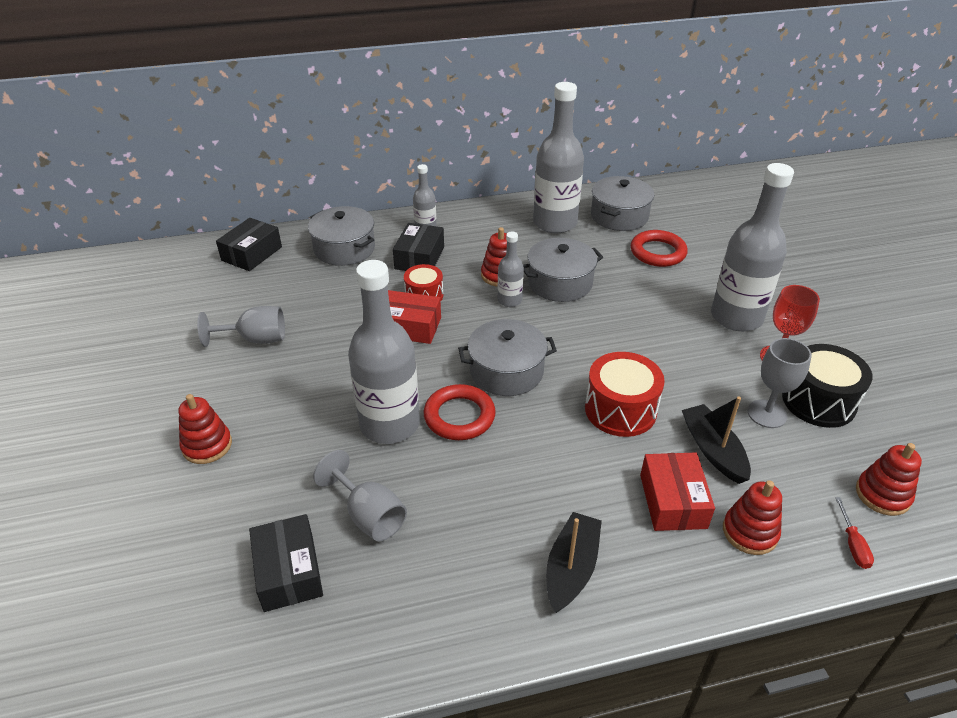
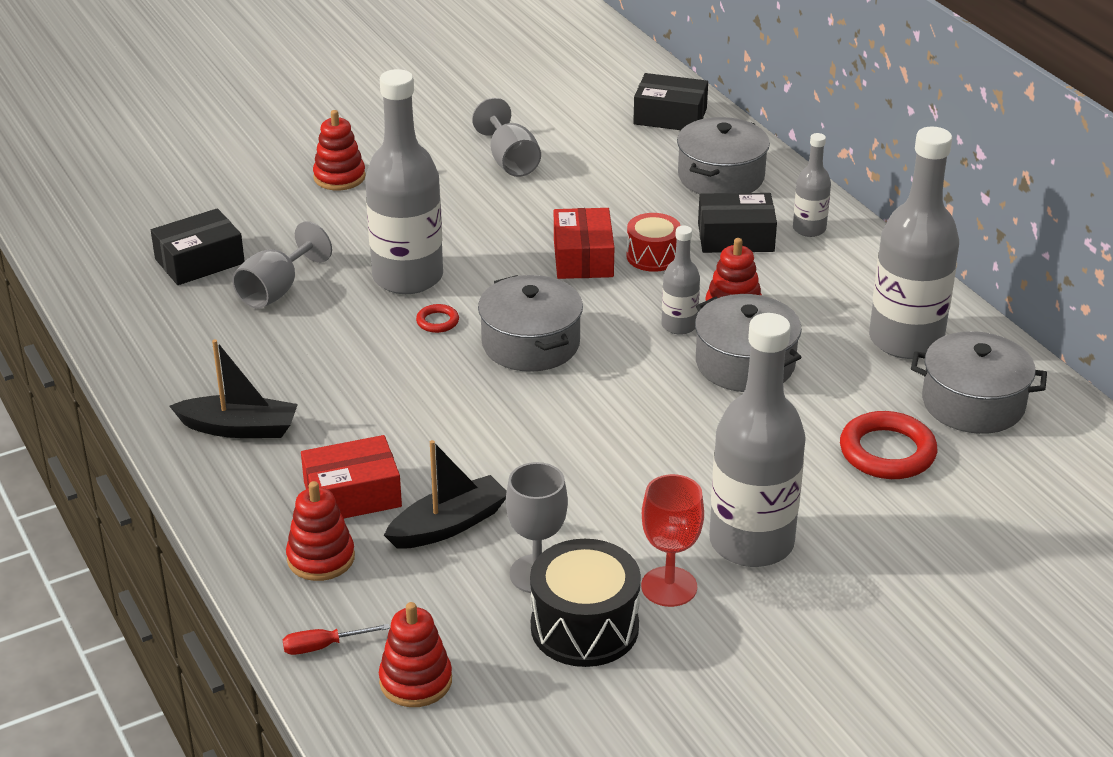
camera: 75 degrees right, 5 degrees down
(459, 416) = (437, 321): red ring -> red ring, size x0.49
(620, 410) = (495, 442): red drum -> none

